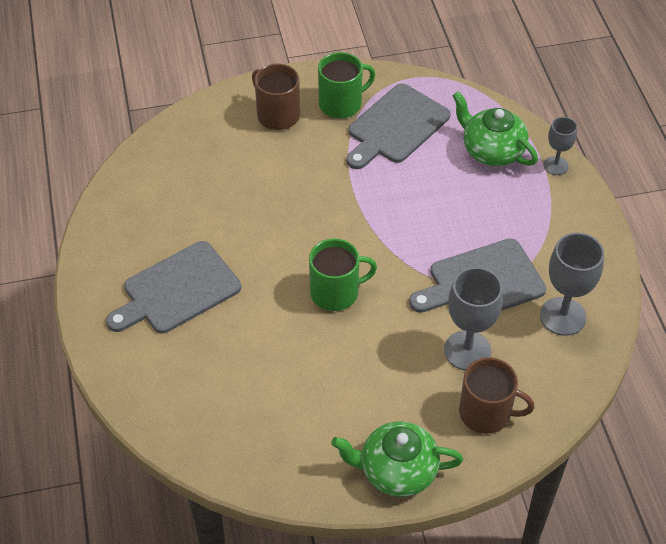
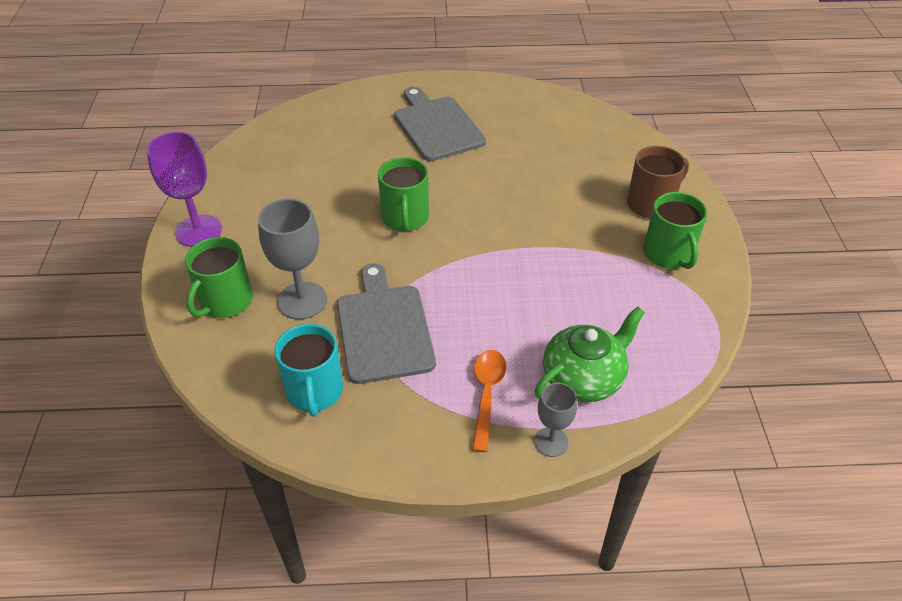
camera: 100 degrees right, 5 degrees down
(396, 127) = (630, 295): grey cutting board -> none
(396, 471) = (198, 231): green teapot -> purple goblet
(486, 413) = (225, 301): brown mug -> green mug
(527, 206) = (487, 394): none -> orange spoon
(562, 316) = (314, 391): grey goblet -> turquoise mug

